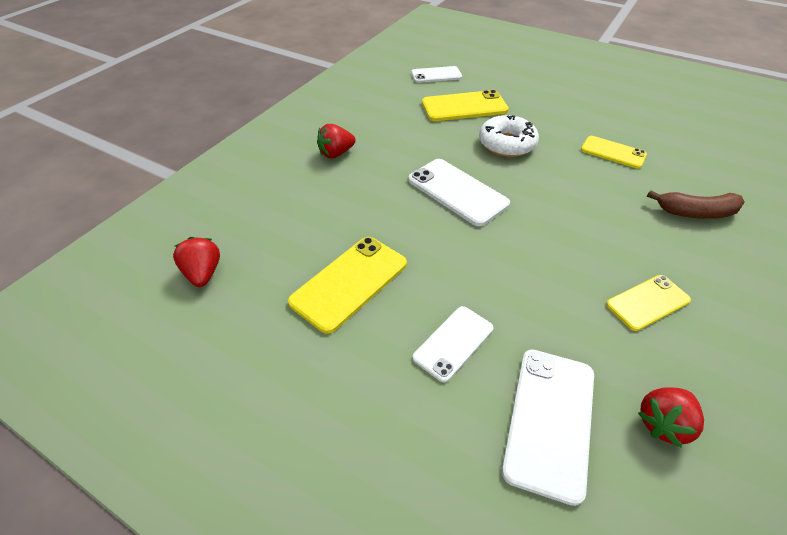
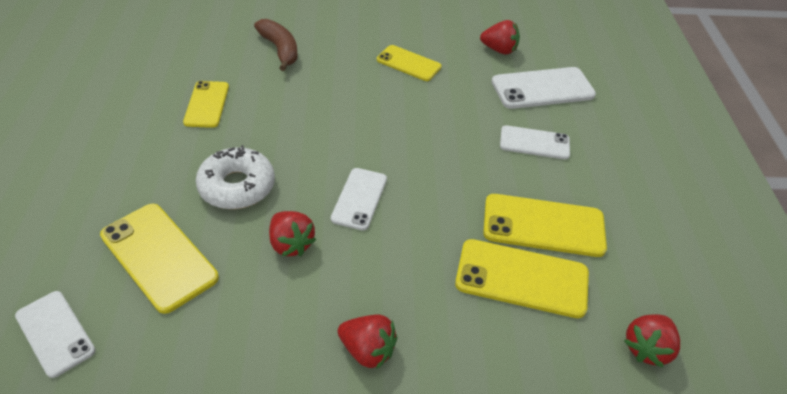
camera: 125 degrees left, 0 degrees up
(317, 240) = (522, 278): none -> yellow phone
(437, 150) = (291, 244): none -> red strawberry
(457, 192) = (359, 198): white phone -> white phone, size x0.65

